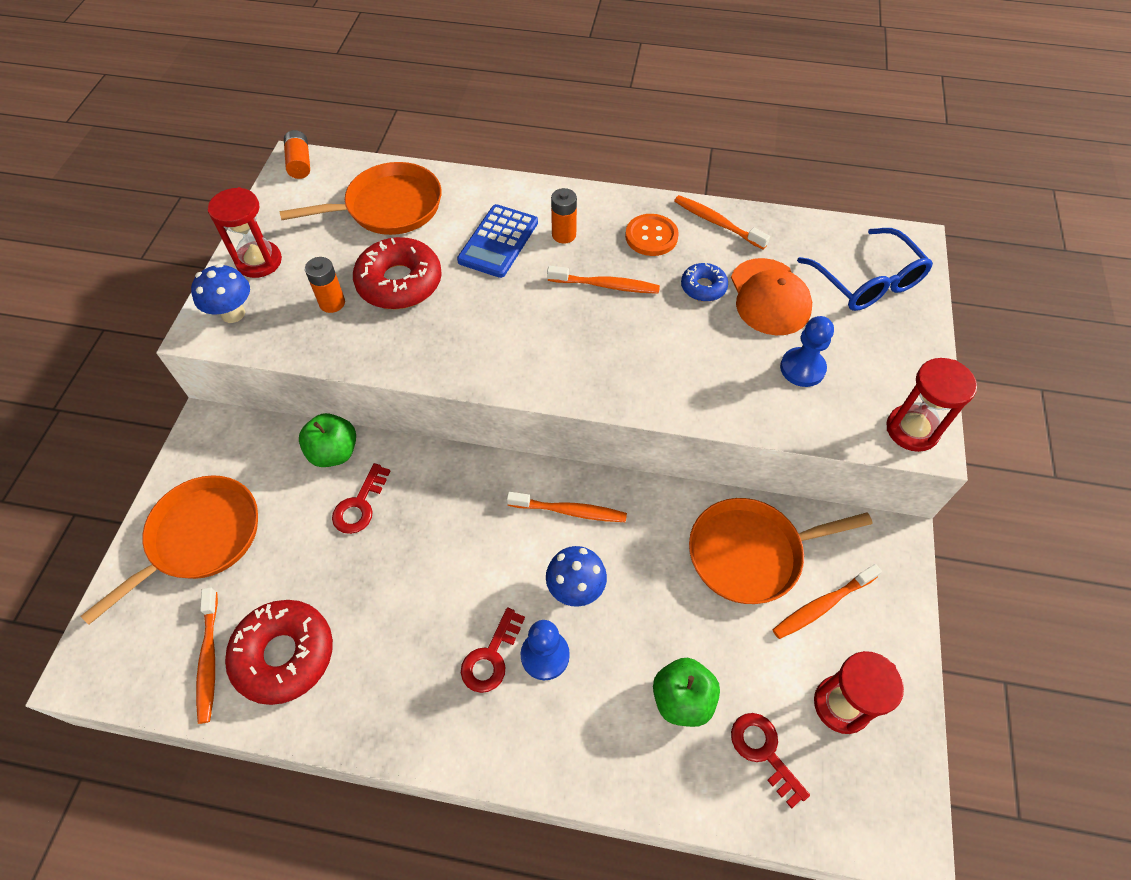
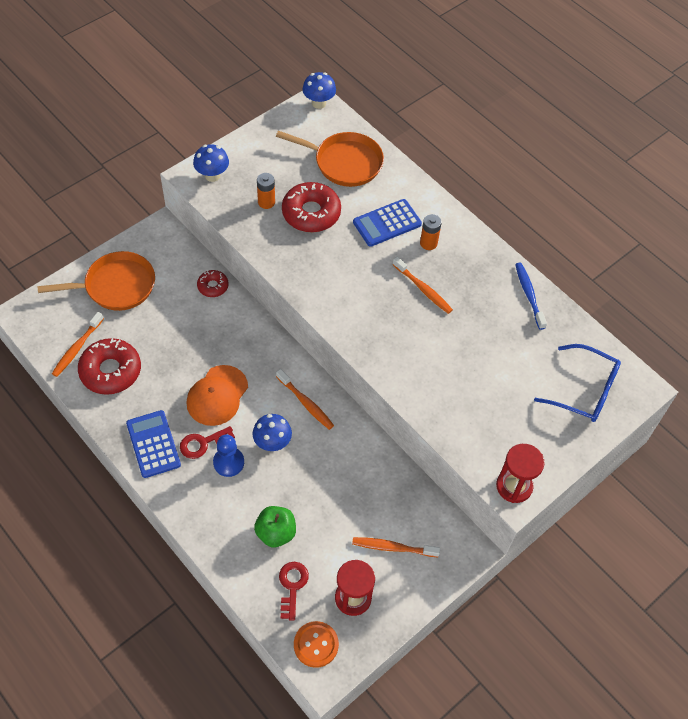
camera: 35 degrees right, 0 degrees up
(259, 261) = (248, 153): red hourglass -> none
(300, 163) = (319, 103): orange battery -> blue mushroom
(334, 452) = (213, 286): green apple -> red donut
(359, 505) = (203, 323): red key -> none
(427, 709) = (153, 444): none -> blue calculator
(651, 236) = (479, 277): orange button -> orange button (316, 644)
(703, 287) = (479, 327): blue donut -> none
(717, 223) = (529, 295): orange toothbrush -> blue toothbrush
(751, 554) = (381, 495): orange pan -> none
(769, 297) = (512, 359): orange cap -> orange cap (217, 395)
(802, 368) = (487, 411): blue pawn -> none
(866, 281) = (584, 390): blue glasses -> blue glasses turned 75 degrees counterclockwise

